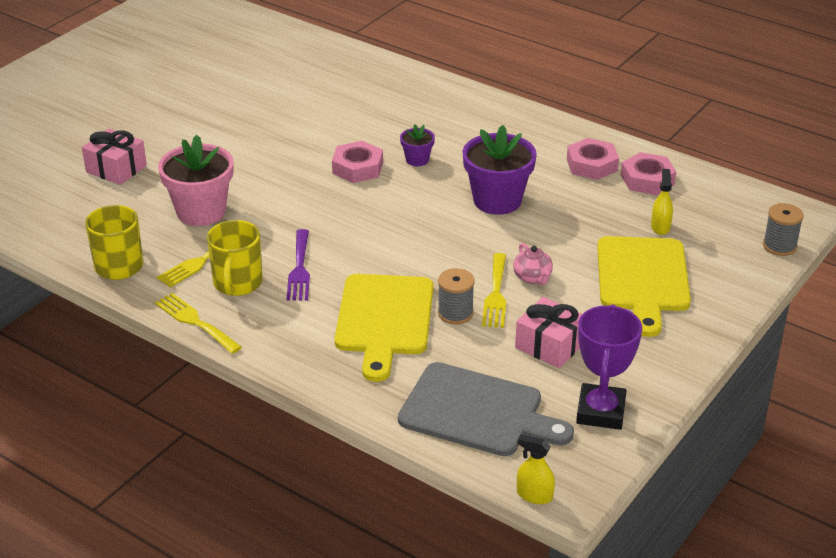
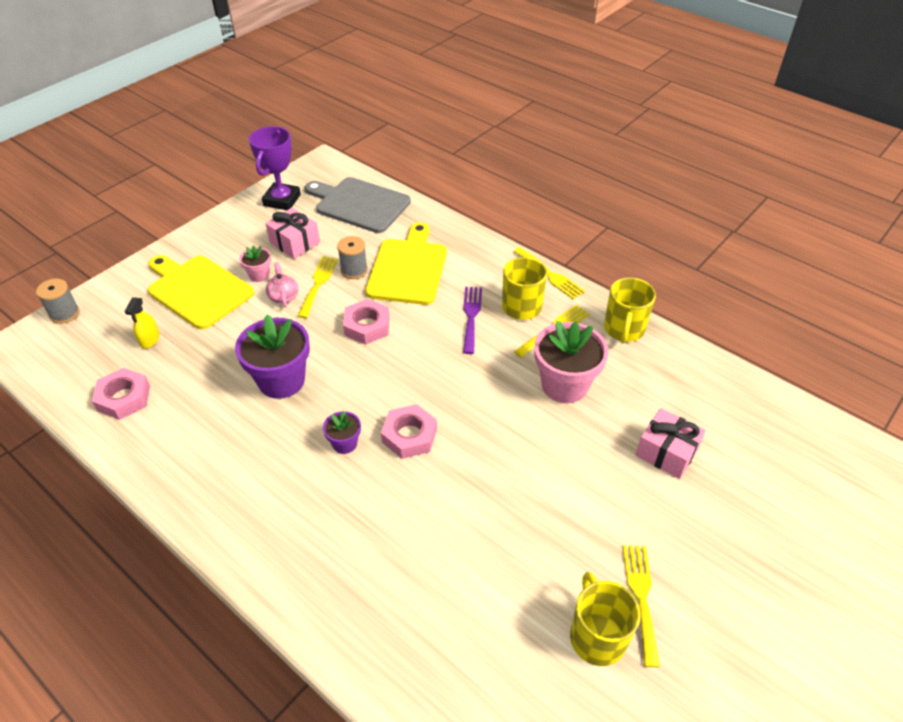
camera: 175 degrees left, 10 degrees up
(170, 94) = (641, 597): none -> yellow fork
(208, 77) = (597, 636): none -> yellow mug
(534, 495) = (341, 162): yellow spray bottle -> none
(576, 300) = (259, 275): none -> pink flower pot
(592, 165) = (166, 423): pink nut -> pink nut (367, 326)
(643, 279) = (197, 290): yellow cutting board -> yellow cutting board turned 60 degrees counterclockwise

